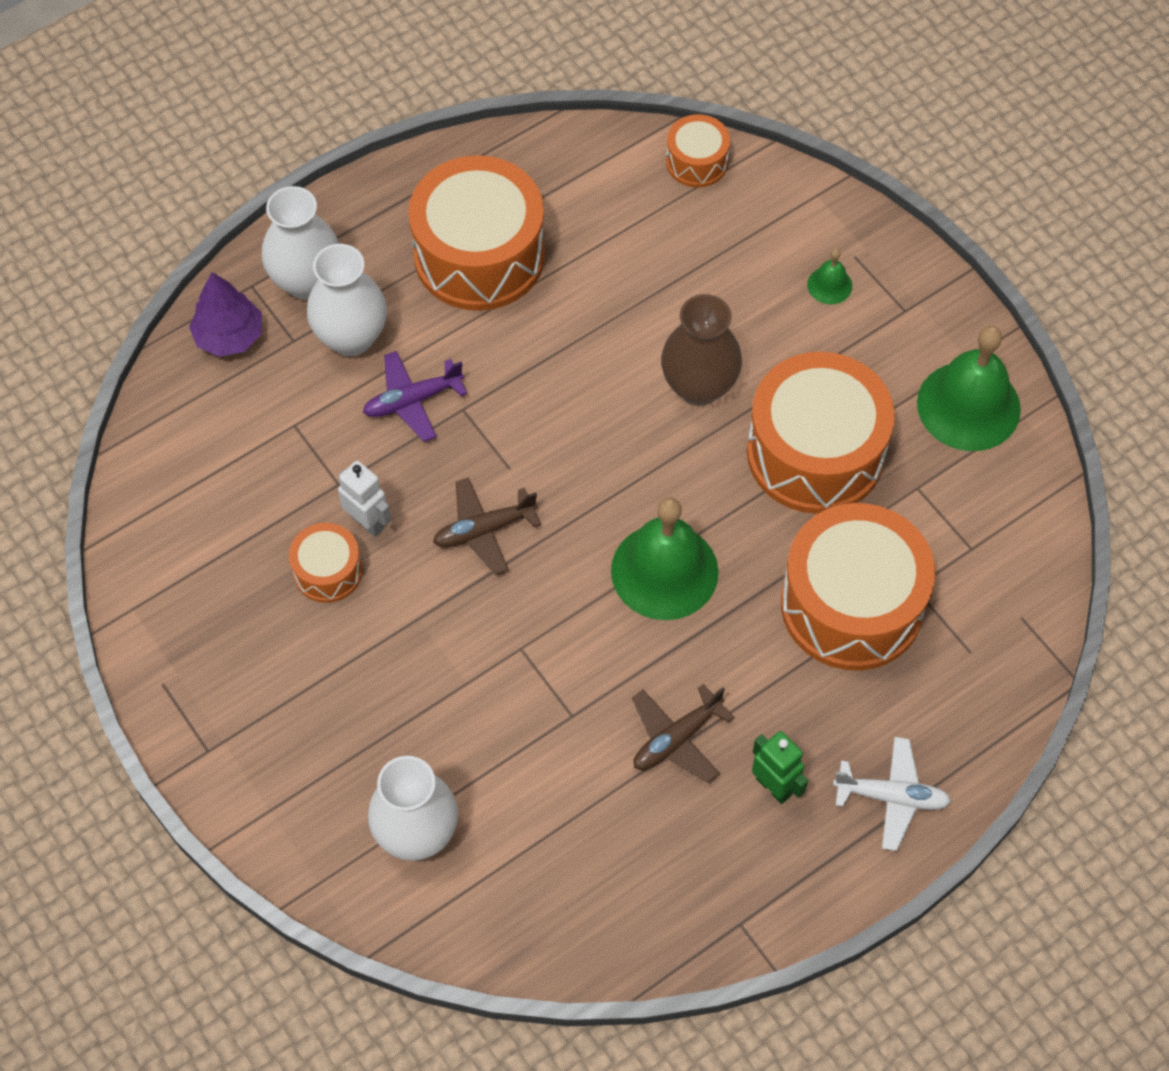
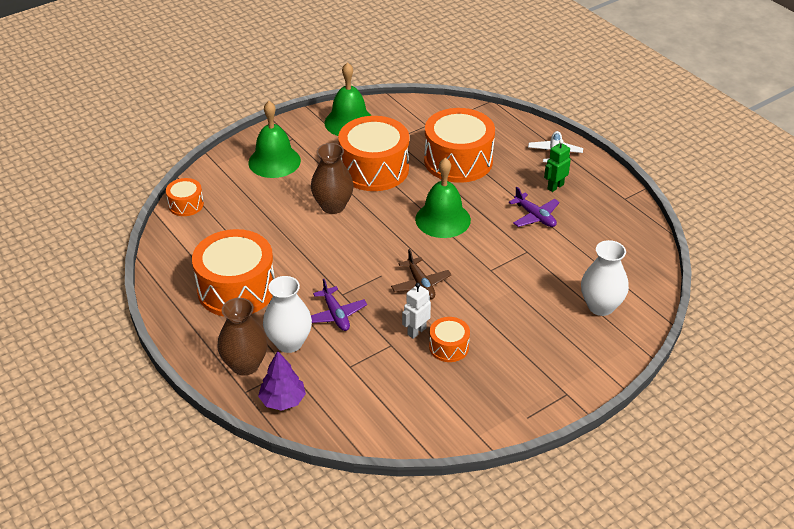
camera: 90 degrees left, 20 degrees down
(306, 281) = (245, 365): white vase -> brown vase
(676, 739) = (535, 216): brown plane -> purple plane
(829, 285) = (274, 161): green bell -> green bell, size x2.23

